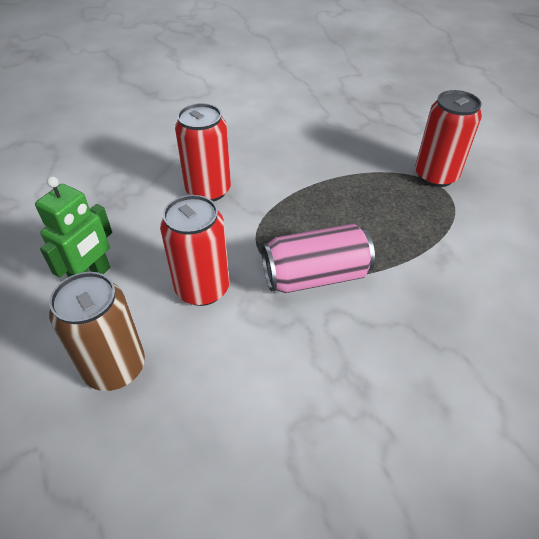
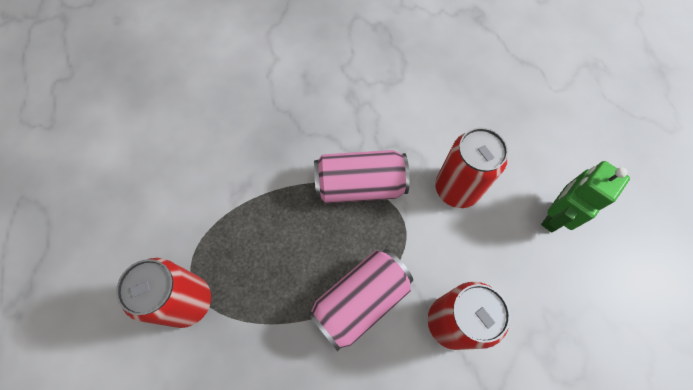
camera: 170 degrees left, 20 degrees up
(115, 367) = (517, 132): brown can -> none
(290, 193) = (360, 301): none -> pink can

